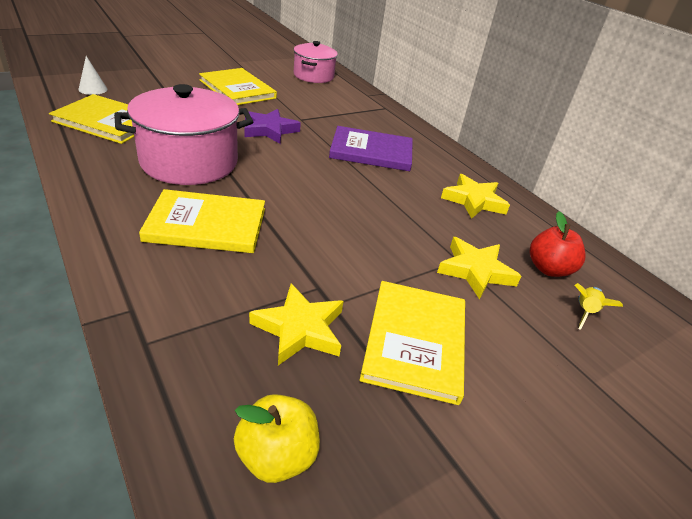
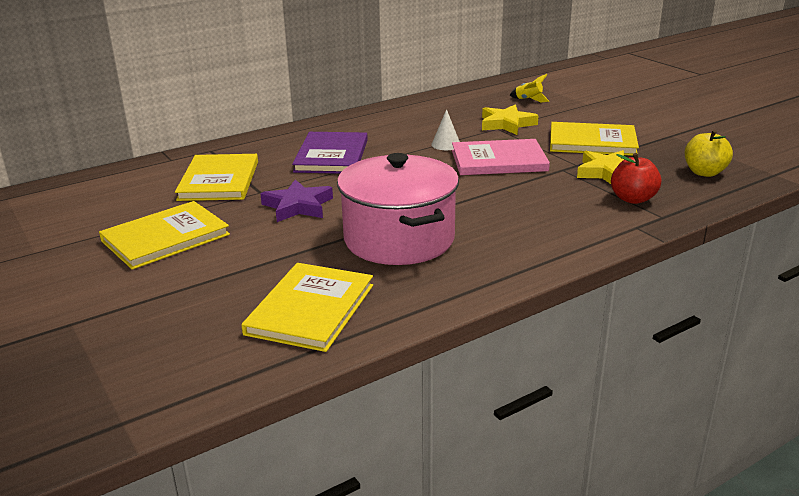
camera: 85 degrees left, 10 degrees down
(93, 89) = (188, 350): white cone -> white cone (446, 144)
(206, 224) = (511, 215): yellow book -> yellow book (219, 180)
(313, 76) = (101, 192): pink pot -> none
(351, 242) = (498, 160): none -> pink book
(473, 200) = (407, 120): yellow star -> none
(548, 269) = (488, 104): red apple -> red apple (633, 199)

